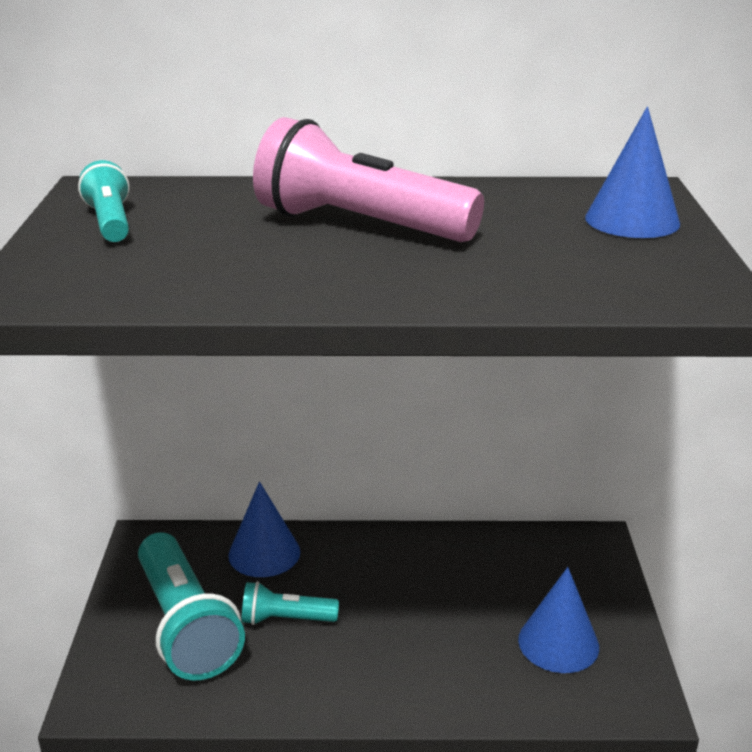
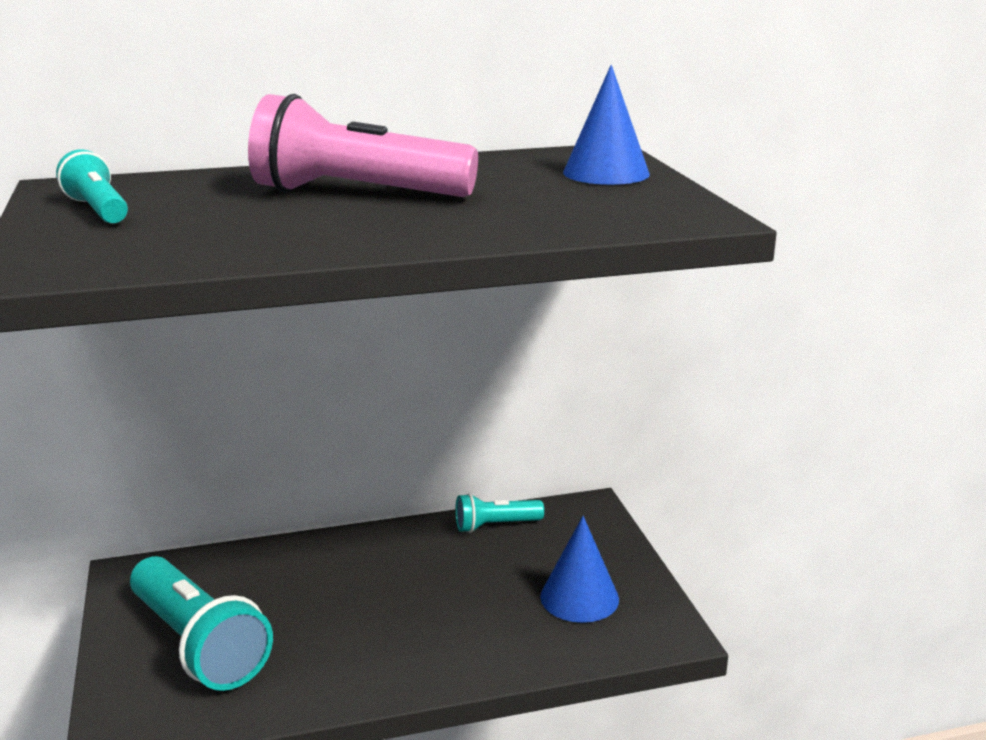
camera: 15 degrees left, 5 degrees down
(264, 553) = (263, 566): blue cone -> none
(286, 619) = (304, 621): turquoise flashlight -> turquoise flashlight (495, 525)

